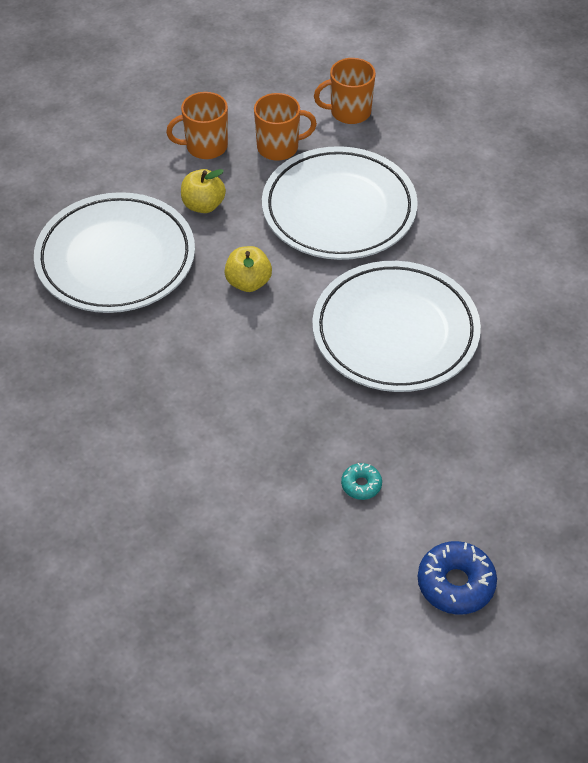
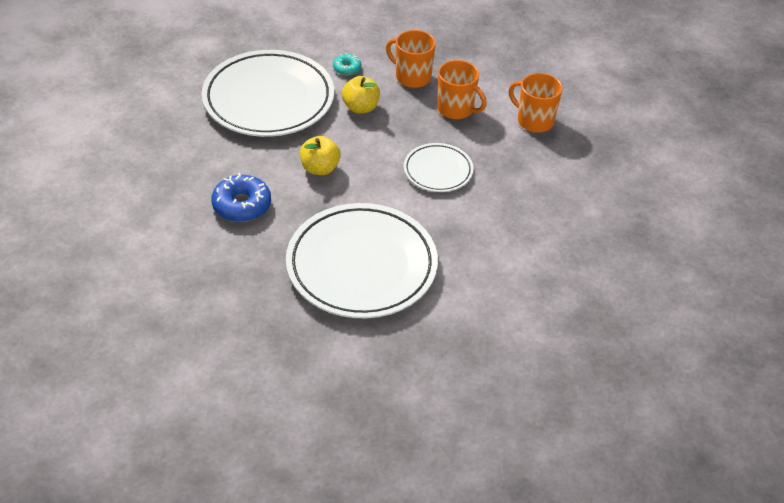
camera: 45 degrees right, 5 degrees down
(339, 209) = (438, 171): white plate -> white plate, size x0.50
(361, 485) = (207, 330): turquoise donut -> turquoise donut (347, 68)
(455, 583) = (171, 433): blue donut -> blue donut (242, 205)

